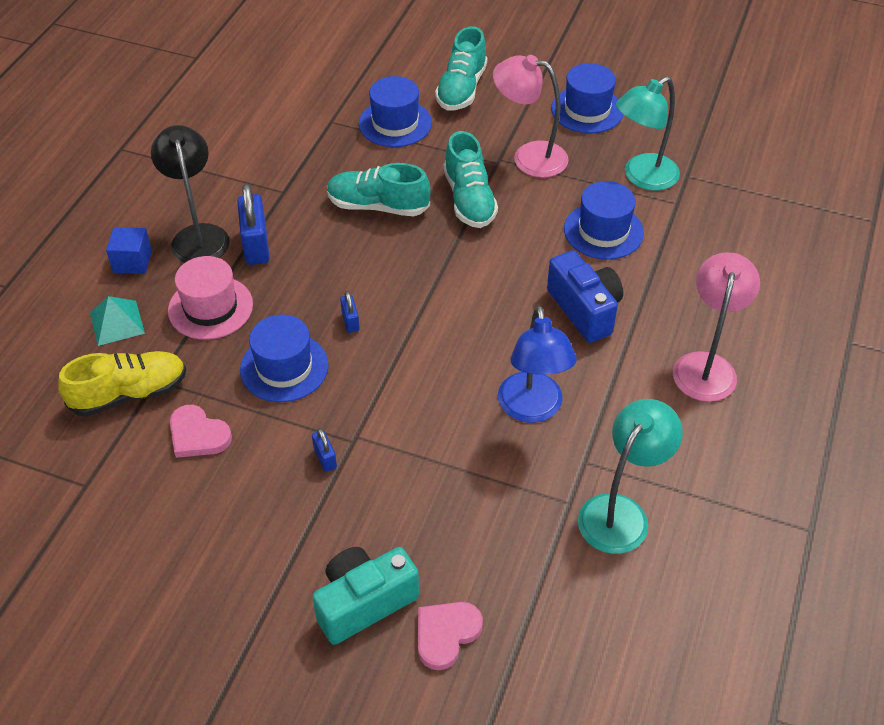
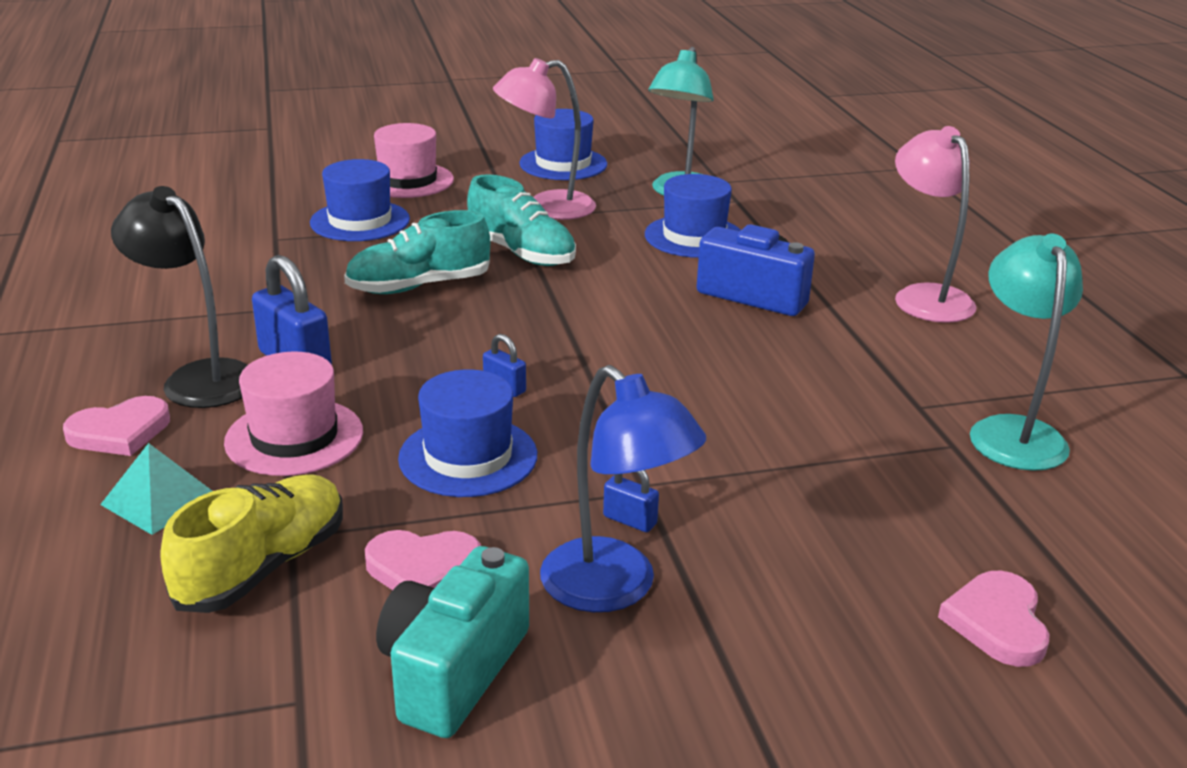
camera: 35 degrees left, 20 degrees down
(132, 262) = (120, 432): blue cube -> pink heart
(364, 603) = (863, 640): turquoise camera -> turquoise camera (453, 671)
(461, 89) = (407, 180): turquoise shoe -> pink hat
(532, 409) = (809, 386): blue lamp -> blue lamp (614, 589)

